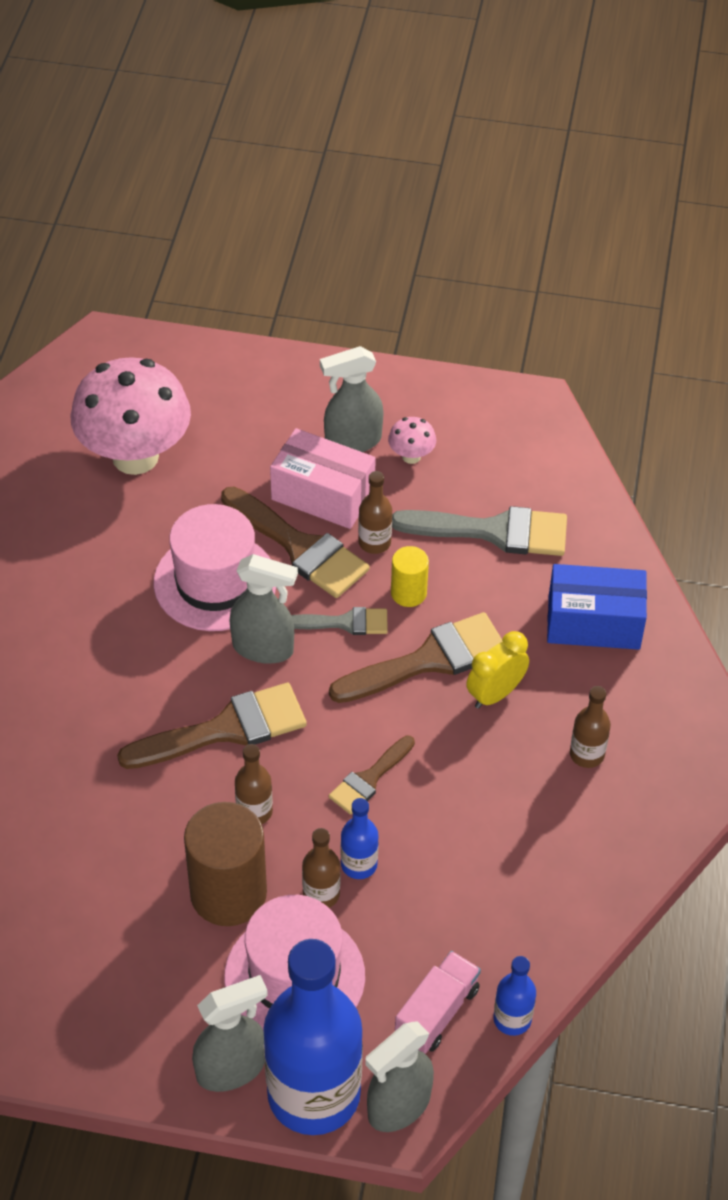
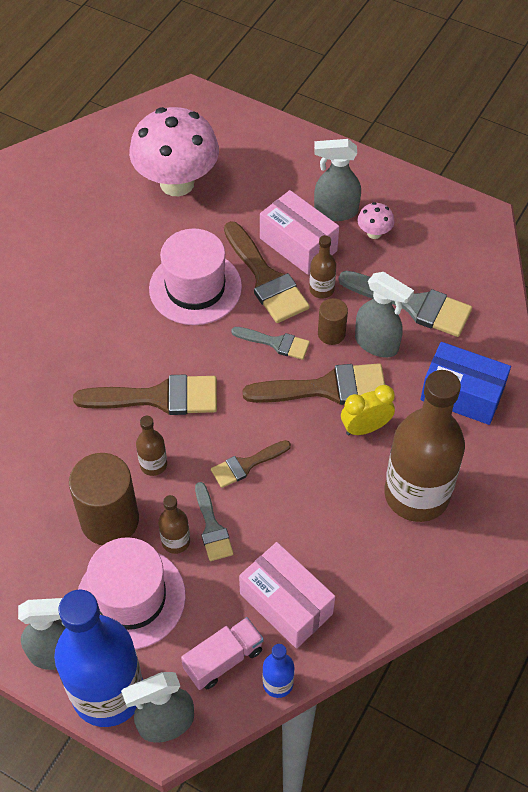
camera: 20 degrees right, 5 degrees up
(263, 648) = (209, 346): grey spray bottle -> grey spray bottle (377, 344)
(359, 864) = (212, 527): blue bottle -> grey brush
(408, 593) = (331, 334): yellow cylinder -> brown cylinder
(484, 926) = (286, 604): none -> pink box
(587, 754) = (416, 494): brown bottle -> brown bottle, size x2.36

